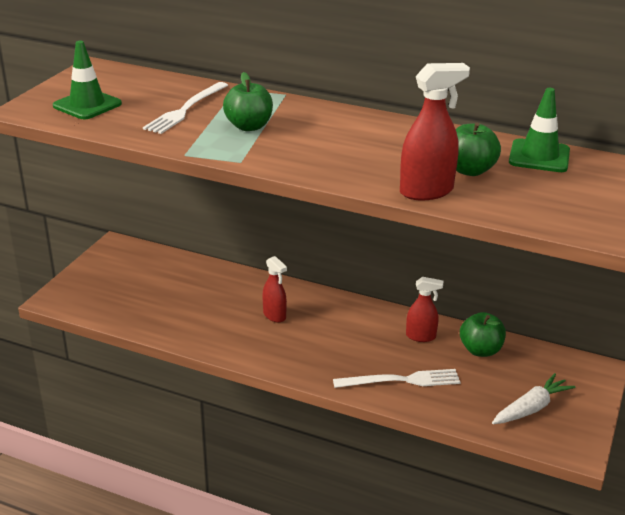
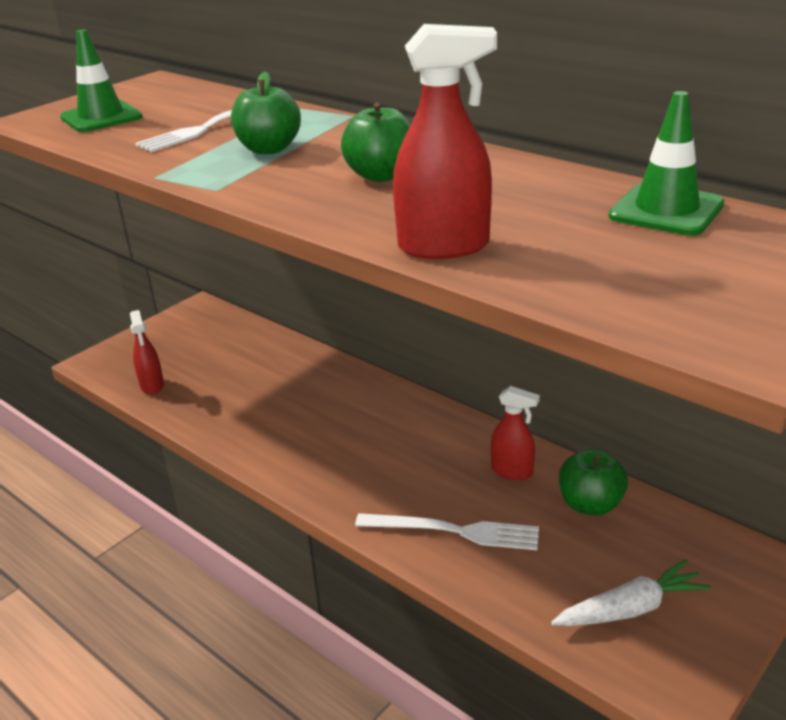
camera: 20 degrees right, 0 degrees up
(274, 315) = (332, 415): red spray bottle -> red spray bottle (152, 386)
(470, 170) = (536, 222): green apple -> green apple (381, 175)

